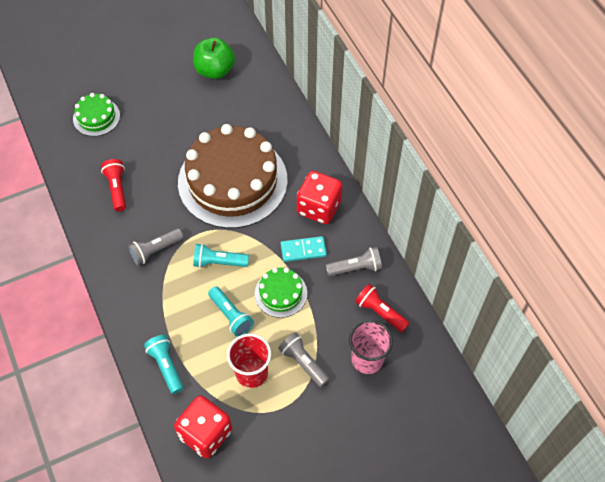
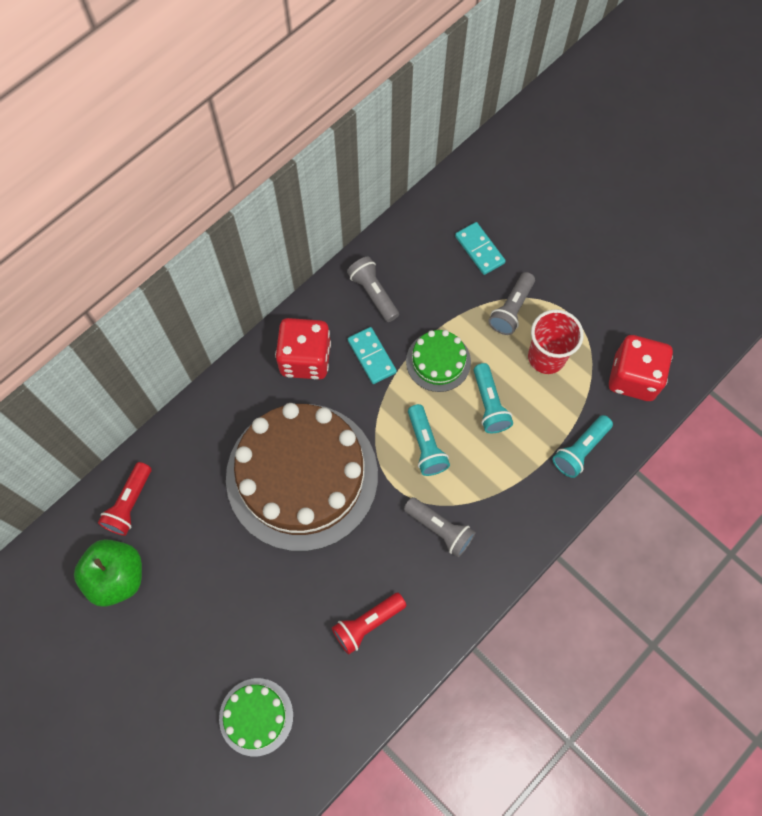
camera: 110 degrees left, 10 degrees up
(231, 316) = (489, 404): turquoise flashlight -> turquoise flashlight turned 135 degrees clockwise
(367, 359) = (479, 249): pink cup -> turquoise domino
(380, 312) = (419, 253): red flashlight -> red flashlight (129, 504)

